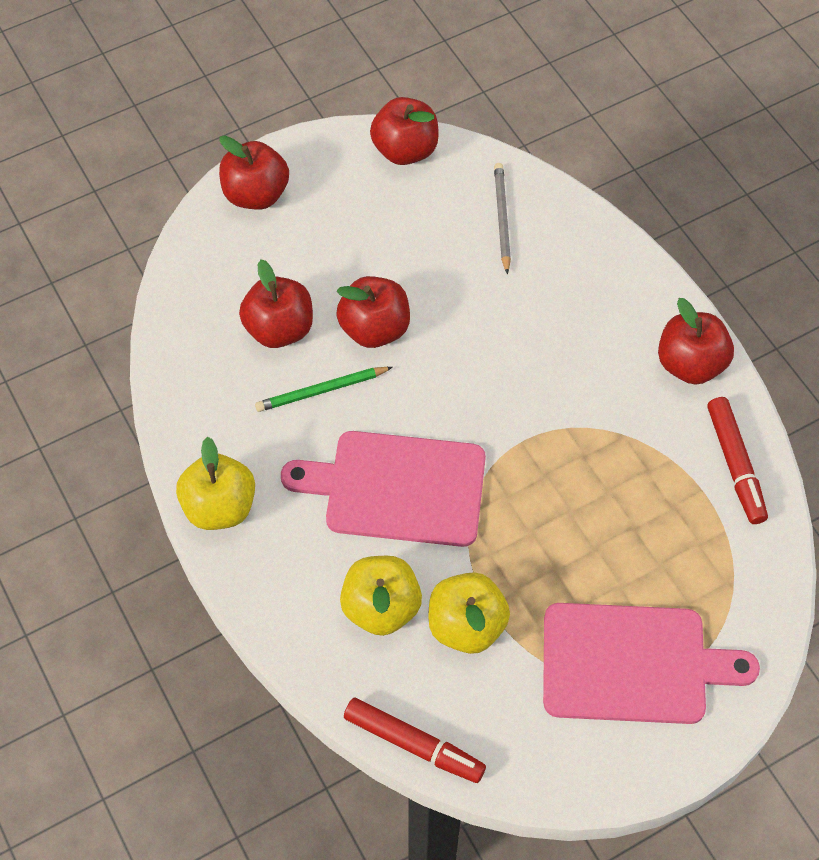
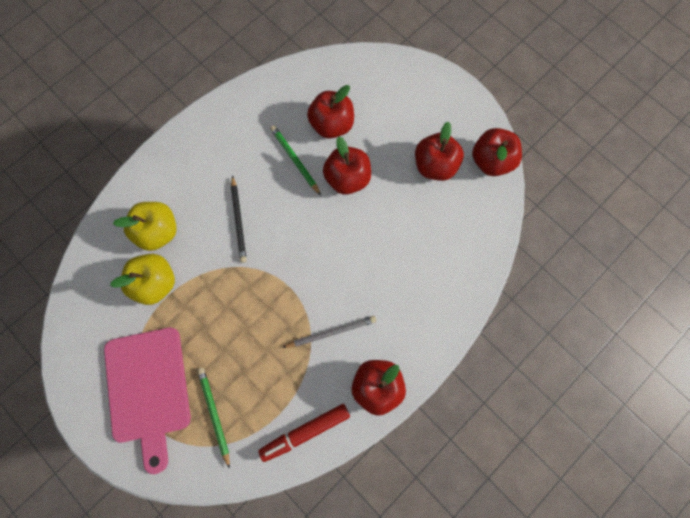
camera: 75 degrees right, 15 degrees up
(220, 507) = (205, 127): yellow apple -> none
(256, 194) = (425, 84): red apple -> red apple (434, 166)
(397, 488) = (239, 220): pink cutting board -> black pencil
(414, 744) = (77, 271): red marker -> none
(501, 218) = (456, 235): grey pencil -> grey pencil (331, 332)
(688, 578) = (214, 414): none -> green pencil

